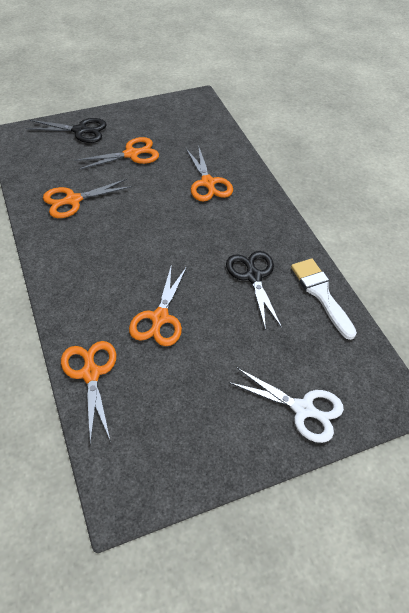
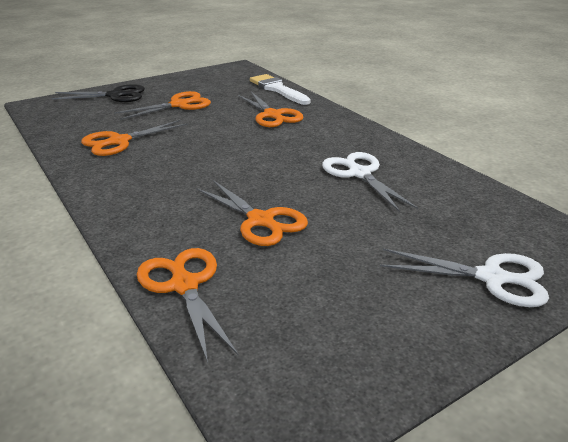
camera: 10 degrees left, 20 degrees down
(159, 318) = (261, 221): orange scissors -> orange scissors turned 45 degrees counterclockwise
(253, 276) = (359, 173): black scissors -> white scissors
(321, 294) = (445, 177): white brush -> white brush (277, 89)

